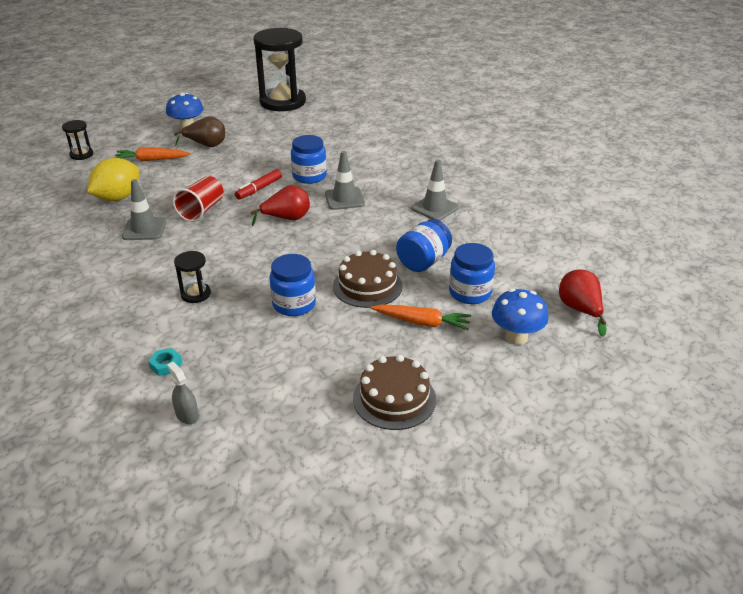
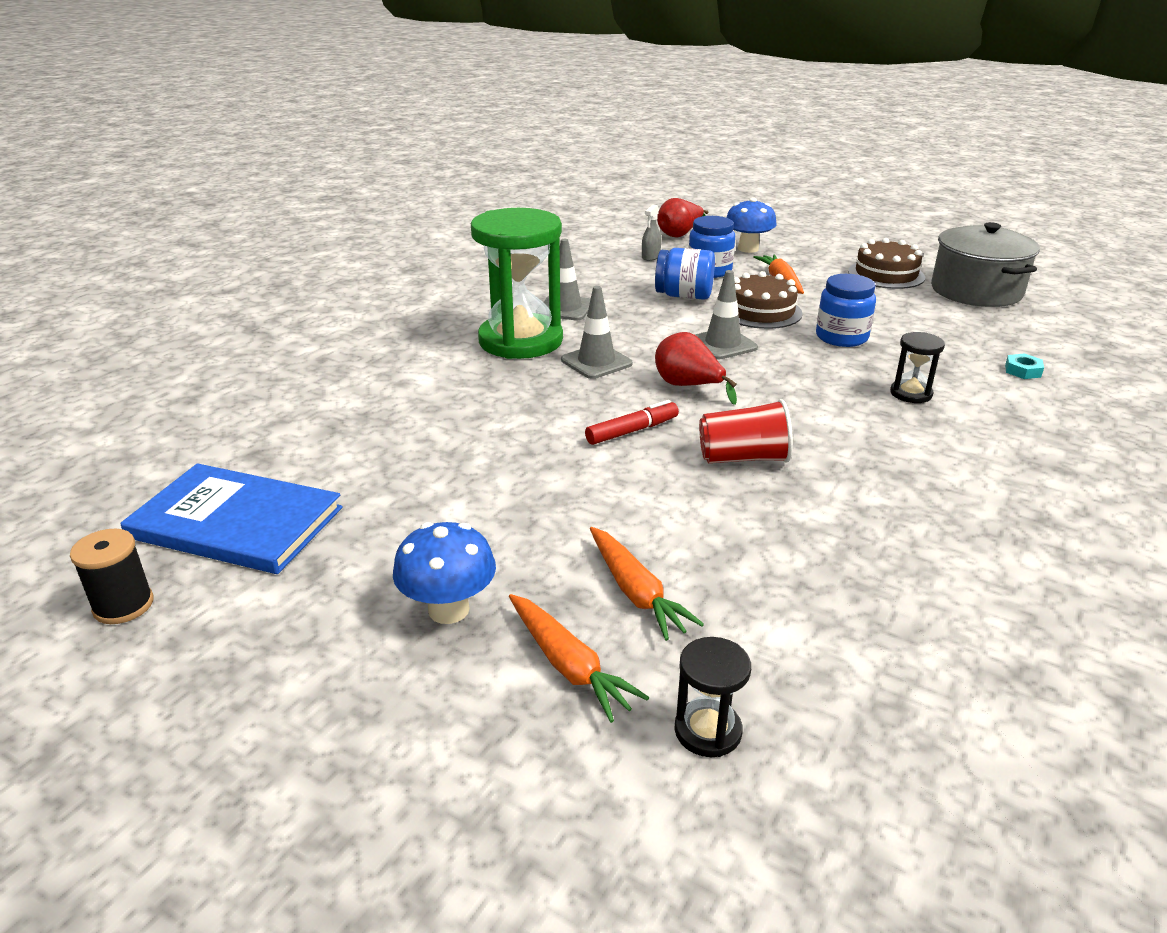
camera: 115 degrees left, 5 degrees down
(118, 197) = (806, 564): yellow lemon -> none
(136, 141) = (569, 666): none -> orange carrot
(144, 229) = (850, 489): grey traffic cone -> grey traffic cone (722, 344)
(187, 415) = (1047, 341): grey spray bottle -> grey spray bottle (650, 257)
(206, 145) = (517, 545): brown pear -> none
(254, 85) = (123, 605): none -> black spool
(259, 189) = (632, 431): red marker -> red marker turned 45 degrees counterclockwise
(282, 102) = (236, 522): black hourglass -> blue book
(309, 176) = (554, 402): blue jar -> none
(311, 440) = (976, 291): none -> grey pot
(394, 183) = (520, 341): none -> green hourglass

